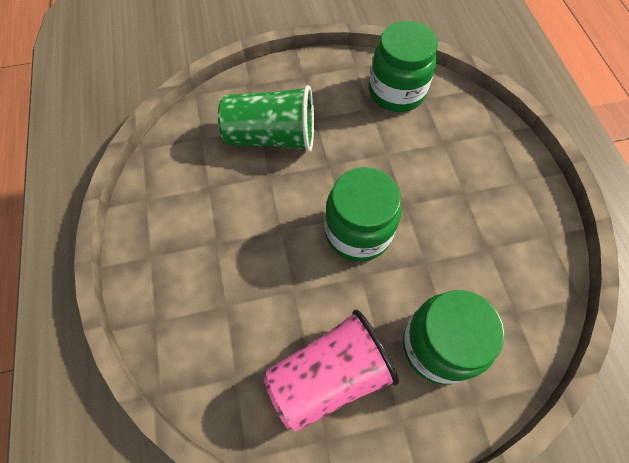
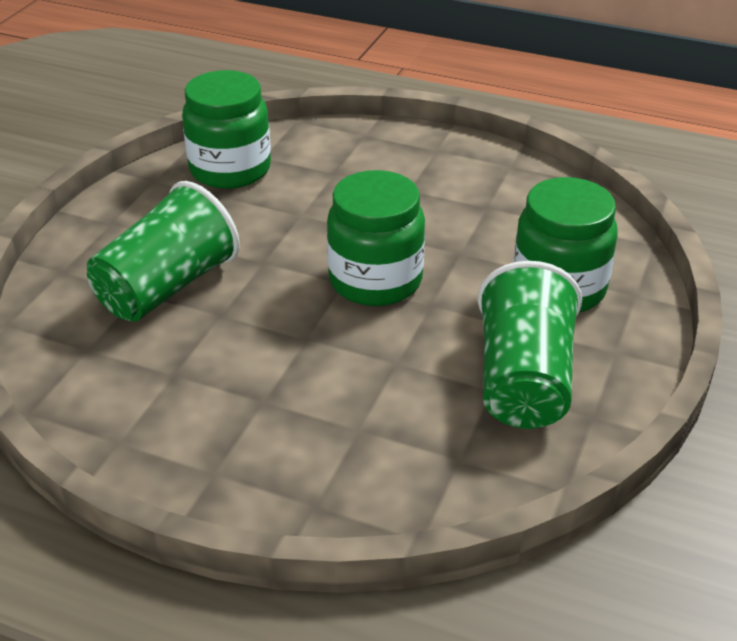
camera: 55 degrees left, 25 degrees down
(329, 376) = (524, 380): pink cup -> green cup

